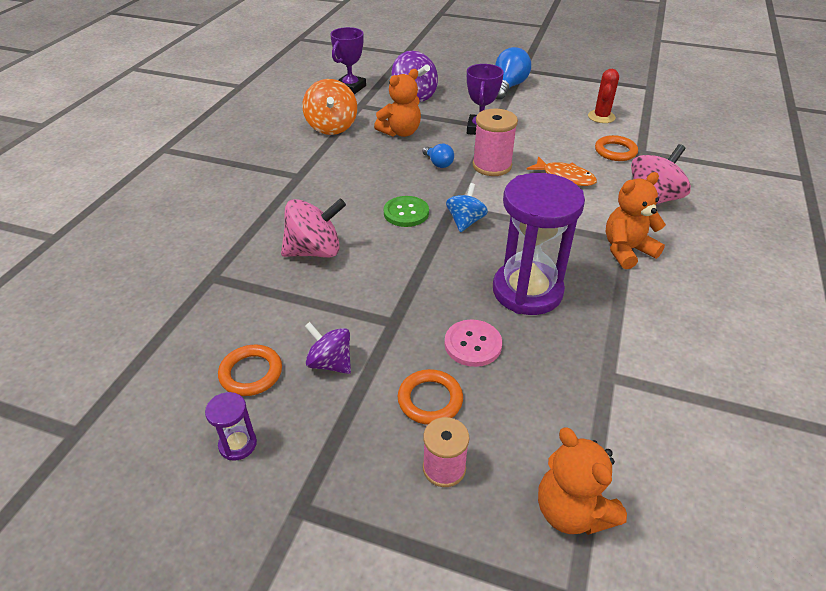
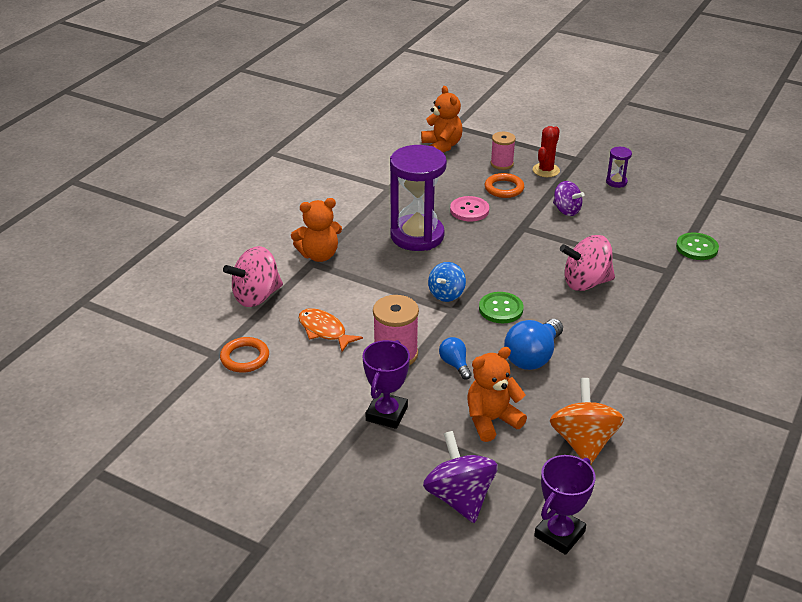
camera: 170 degrees left, 5 degrees down
(160, 316) = (697, 248): none -> green button
(251, 373) = (618, 210): orange ring -> none
(508, 87) = (306, 502): blue light bulb -> blue light bulb (532, 357)
(601, 117) = (216, 416): red cactus -> red cactus (546, 170)

